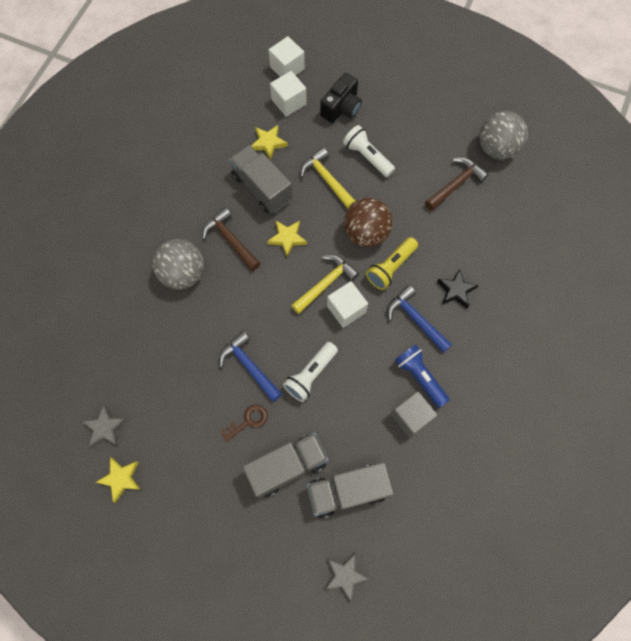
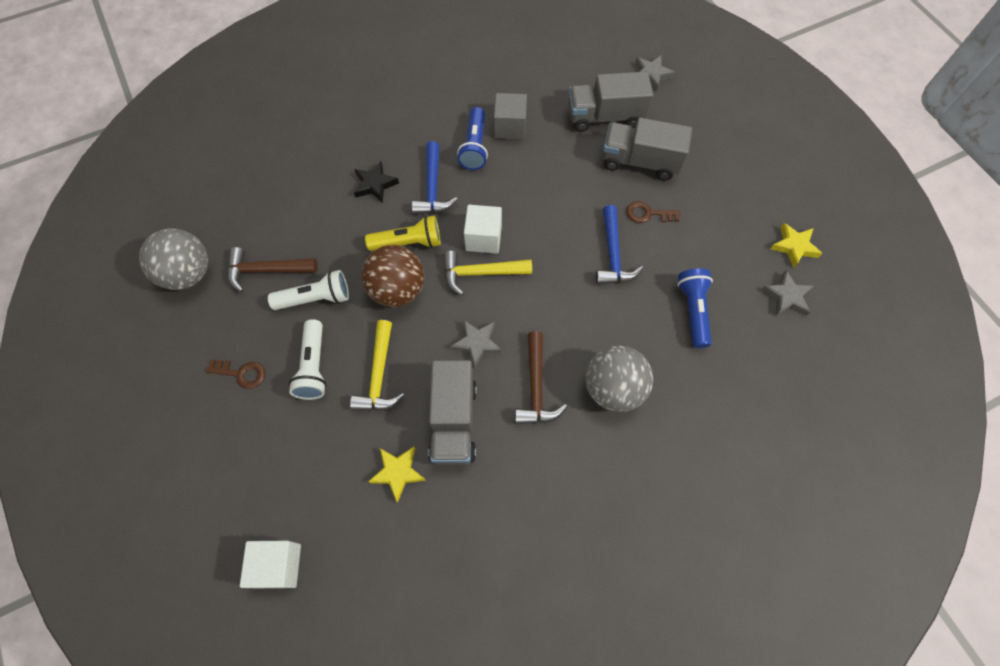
camera: 140 degrees left, 5 degrees down
(165, 365) = (693, 311): none -> blue flashlight
(287, 238) = (477, 343): yellow star -> grey star
(289, 102) = (324, 510): white cube -> none
(310, 374) = (563, 210): white flashlight -> white flashlight (315, 299)
(341, 108) = (277, 449): black camera -> none
(348, 491) = (605, 117): grey truck -> grey truck turned 150 degrees clockwise
(402, 125) = (241, 373): none -> brown key

